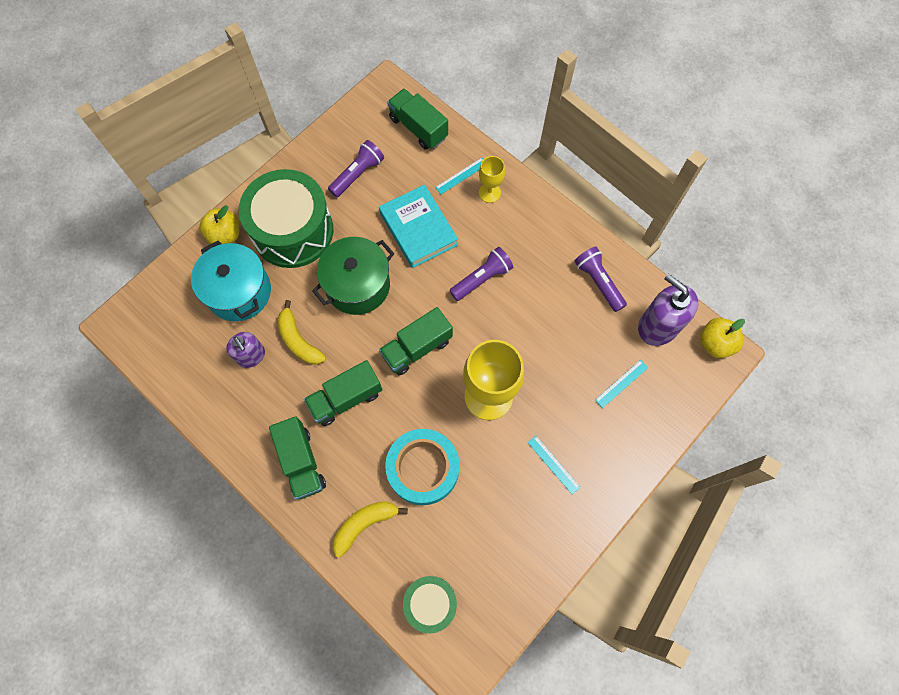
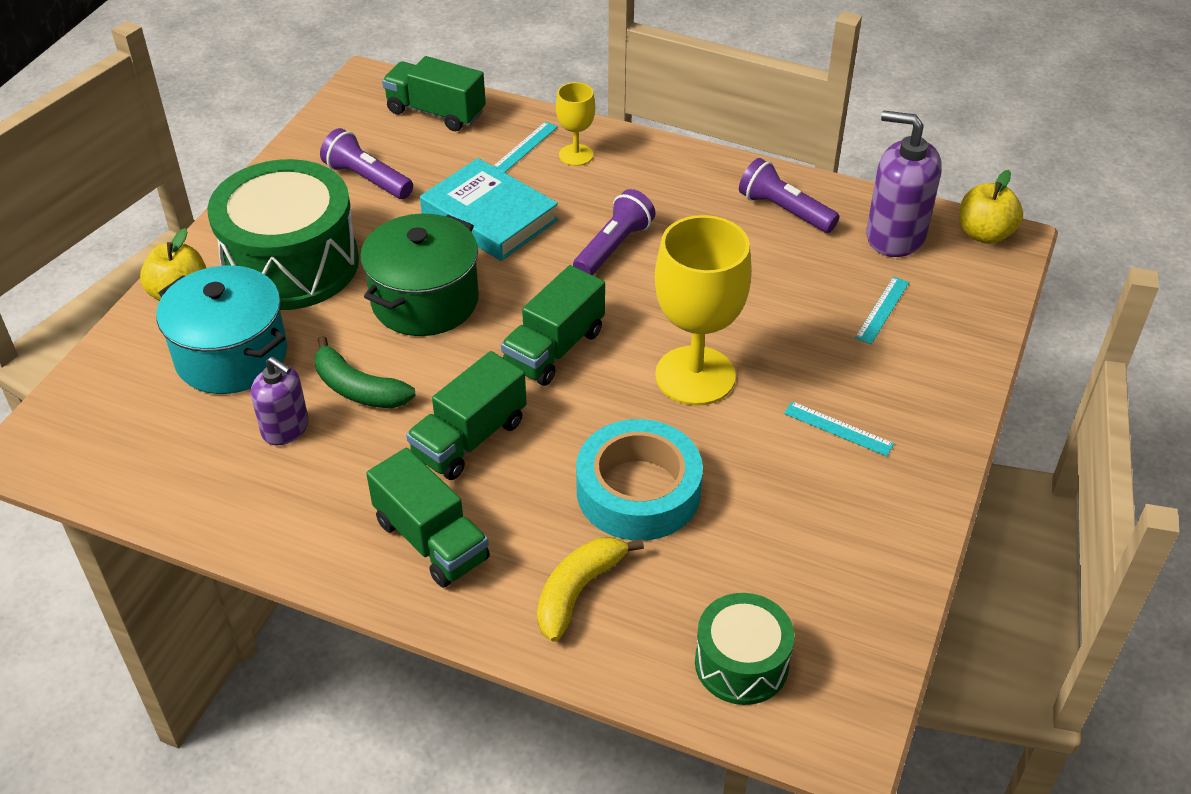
camera: 20 degrees left, 25 degrees down
(299, 340) = (358, 389): yellow banana -> green banana
(357, 174) = (367, 179): purple flashlight -> purple flashlight turned 75 degrees counterclockwise

